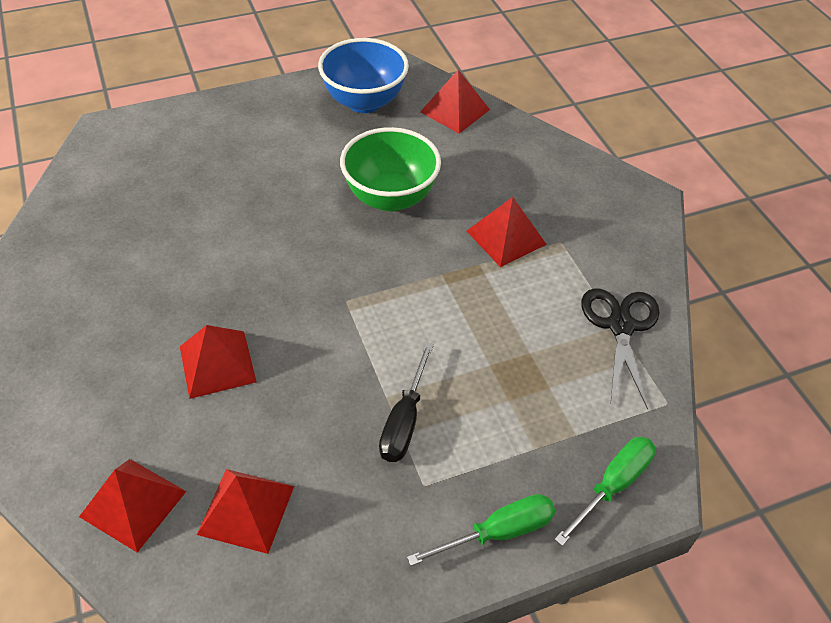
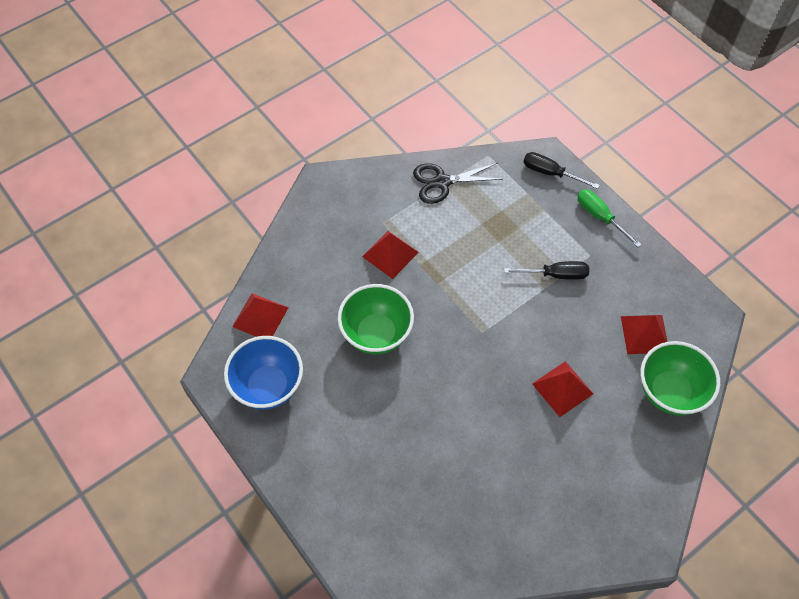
camera: 105 degrees left, 10 degrees up
(133, 504) = (669, 392): red pyramid -> green bowl
(613, 485) = (550, 173): green screwdriver -> black screwdriver

